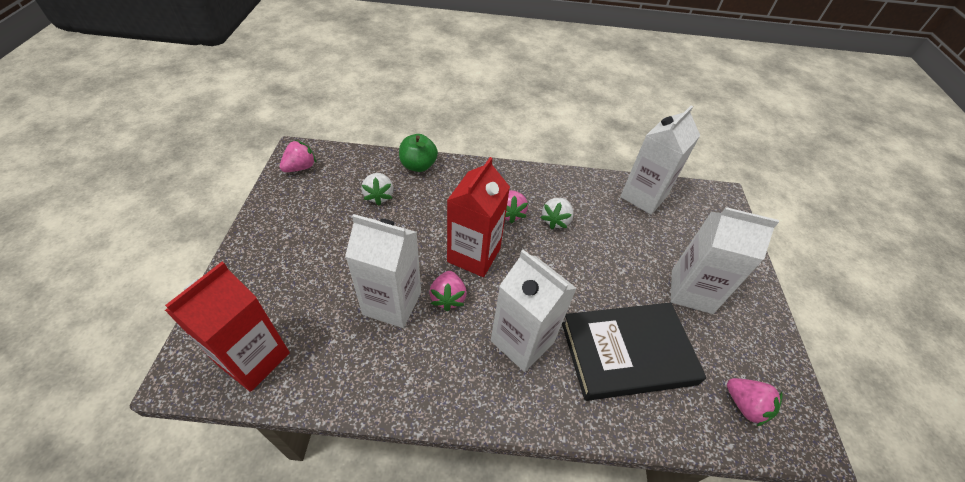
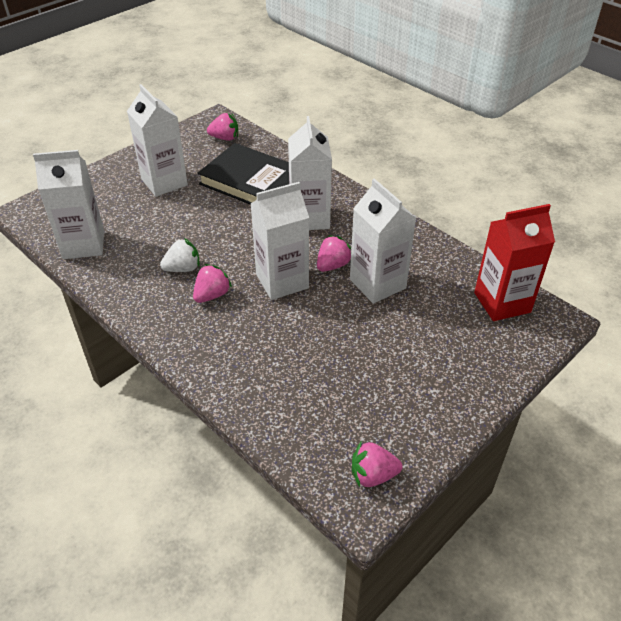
camera: 135 degrees left, 5 degrees down
(379, 196) = (313, 382): white strawberry -> none
(418, 165) = (239, 396): green apple -> none
(474, 255) = (282, 281): red carton -> white carton
(745, 405) = (225, 138): pink strawberry -> pink strawberry turned 90 degrees clockwise

